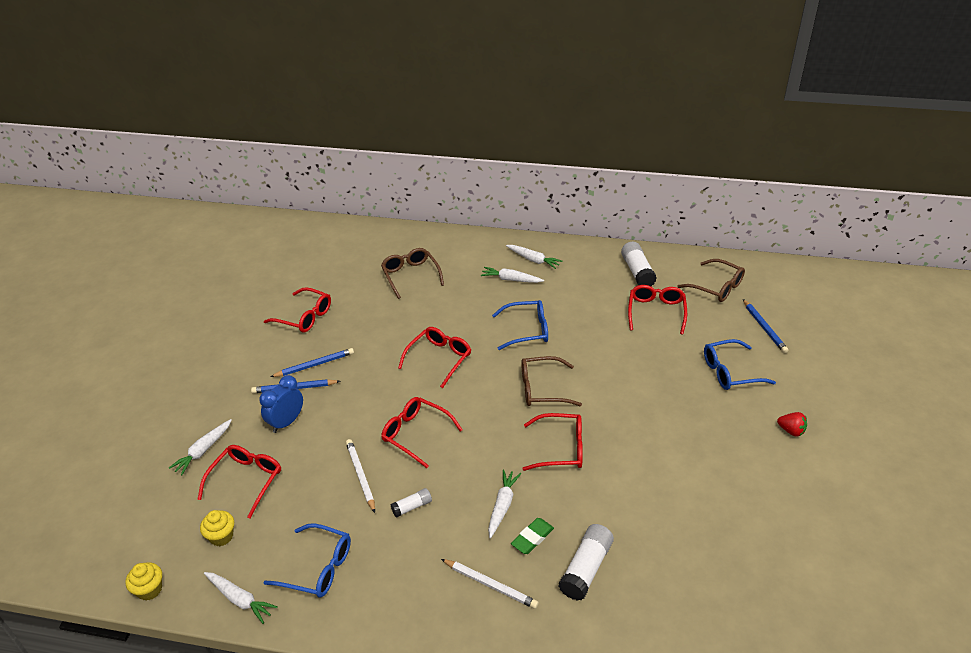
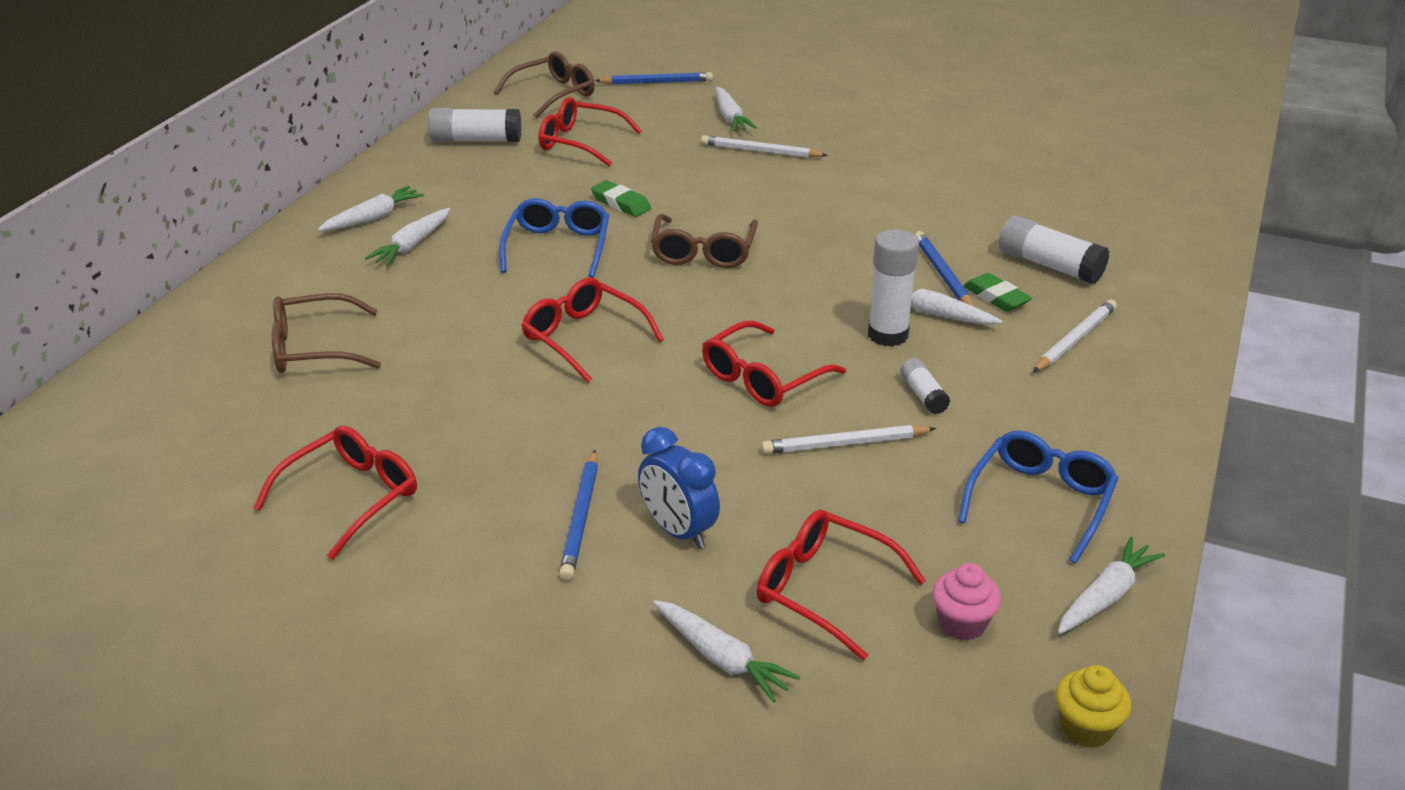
camera: 80 degrees left, 5 degrees down
(221, 536) = (962, 624): yellow cupcake -> pink cupcake
(315, 365) = (521, 487): blue pencil -> blue pencil (942, 274)
(472, 484) = (887, 335): none -> white glue stick
(561, 449) = (834, 254): red glasses -> none
(586, 344) = (621, 203): none -> green eraser
(686, 394) = (760, 151): none -> white pencil
(730, 372) = (730, 117): blue glasses -> white carrot
(791, 431) = (847, 104): red strawberry -> none

